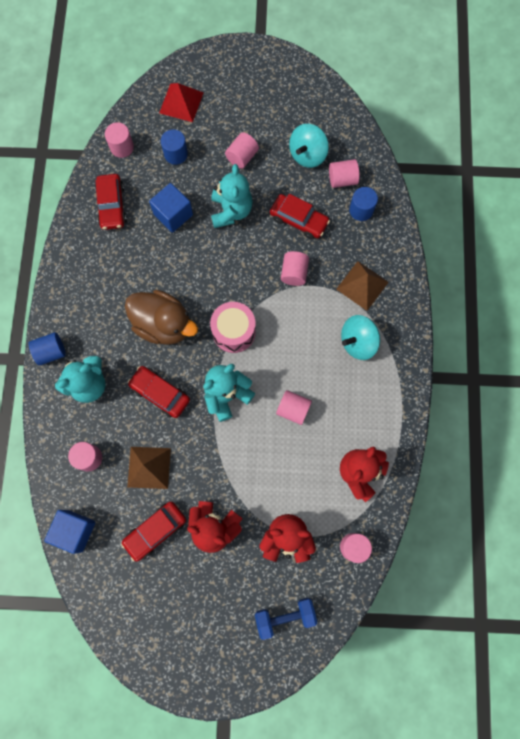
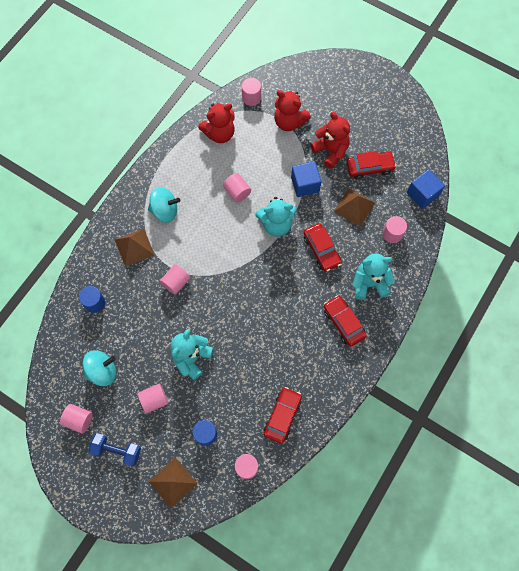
camera: 150 degrees left, 5 degrees down
(51, 352) = (386, 321): blue cylinder -> none
(163, 325) = (293, 297): brown duck -> none
(173, 214) = (238, 380): blue cube -> blue cube (305, 184)
(181, 102) = (173, 482): red pyramid -> brown pyramid
(234, 332) = (245, 264): pink drum -> none
(285, 616) = (315, 84): blue dumbbell -> blue dumbbell (117, 450)
(299, 220) = (145, 321): red car -> red car (343, 322)
(342, 180) = (91, 335): pink cylinder -> pink cylinder (79, 419)

